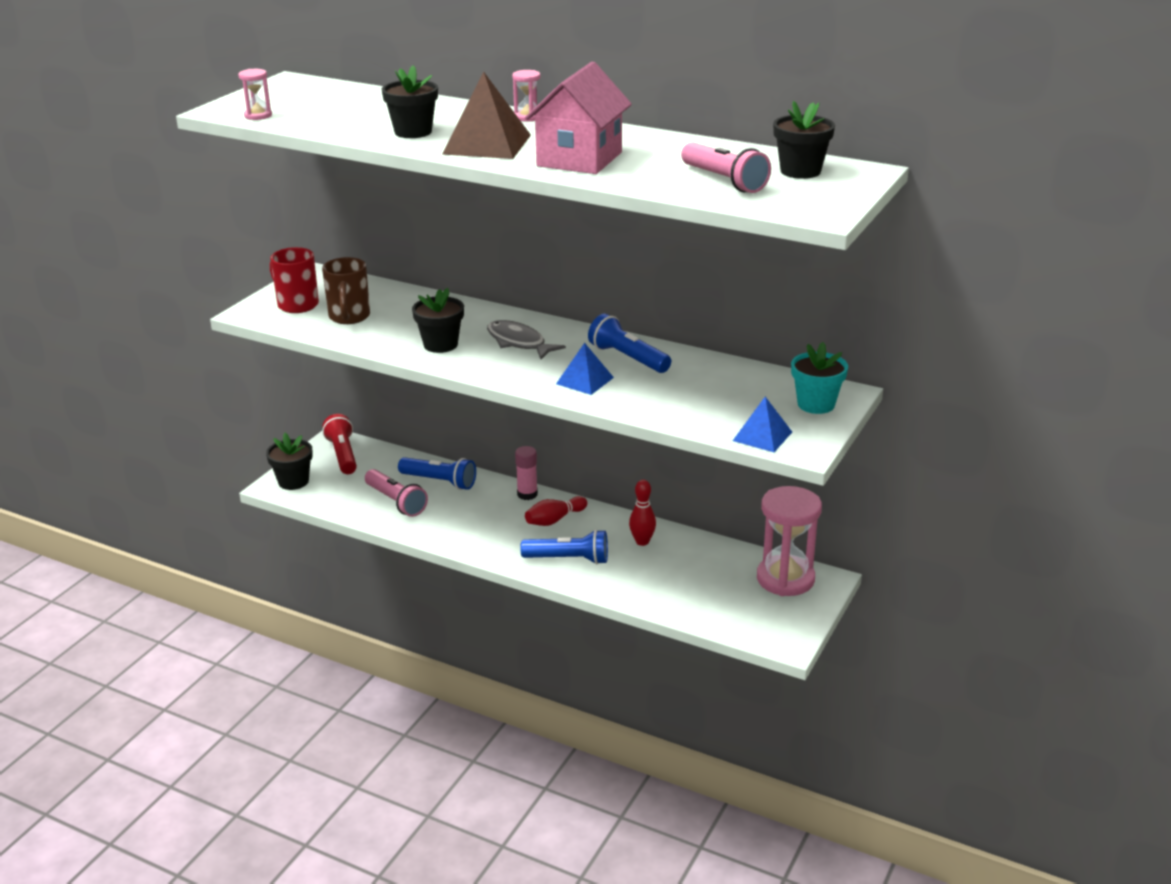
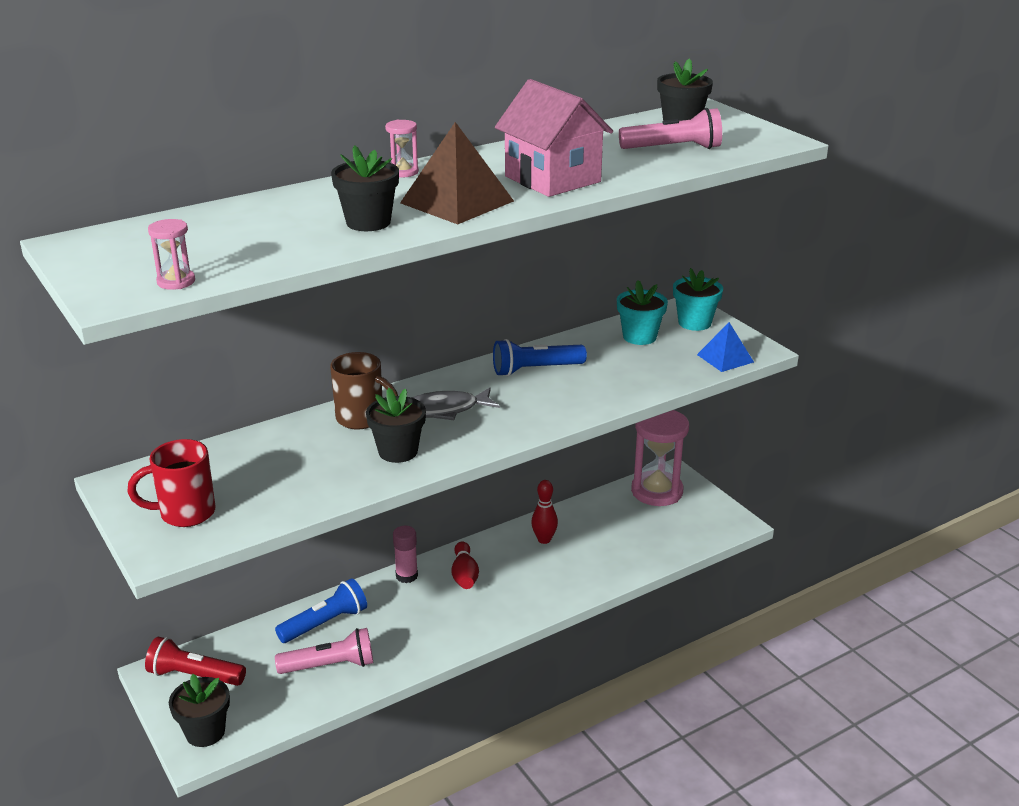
camera: 60 degrees left, 0 degrees up
(349, 317) = (264, 487): brown mug -> brown mug (362, 419)
(568, 559) = (533, 589): blue flashlight -> none
(584, 380) = (555, 401): blue pyramid -> none
(749, 386) = (639, 337): none -> turquoise flower pot

